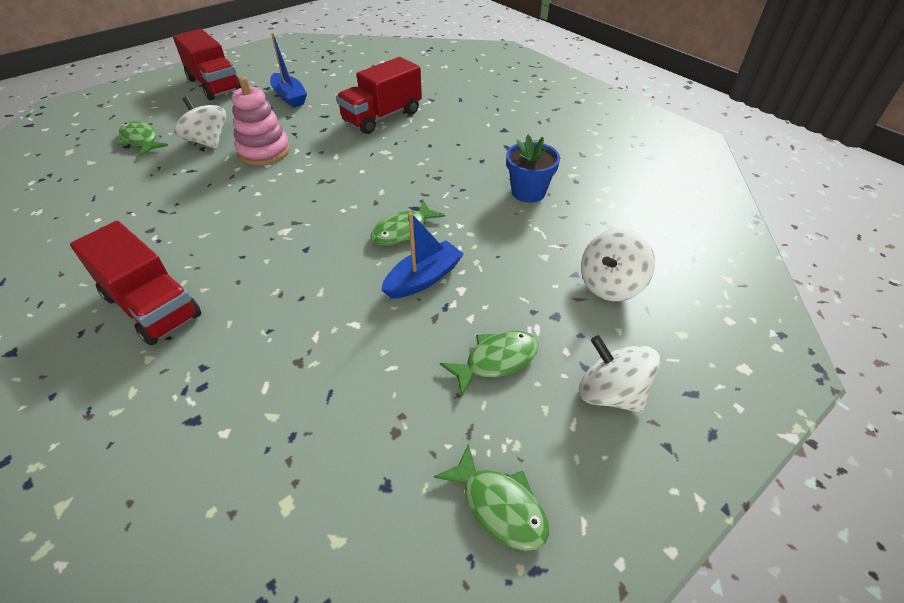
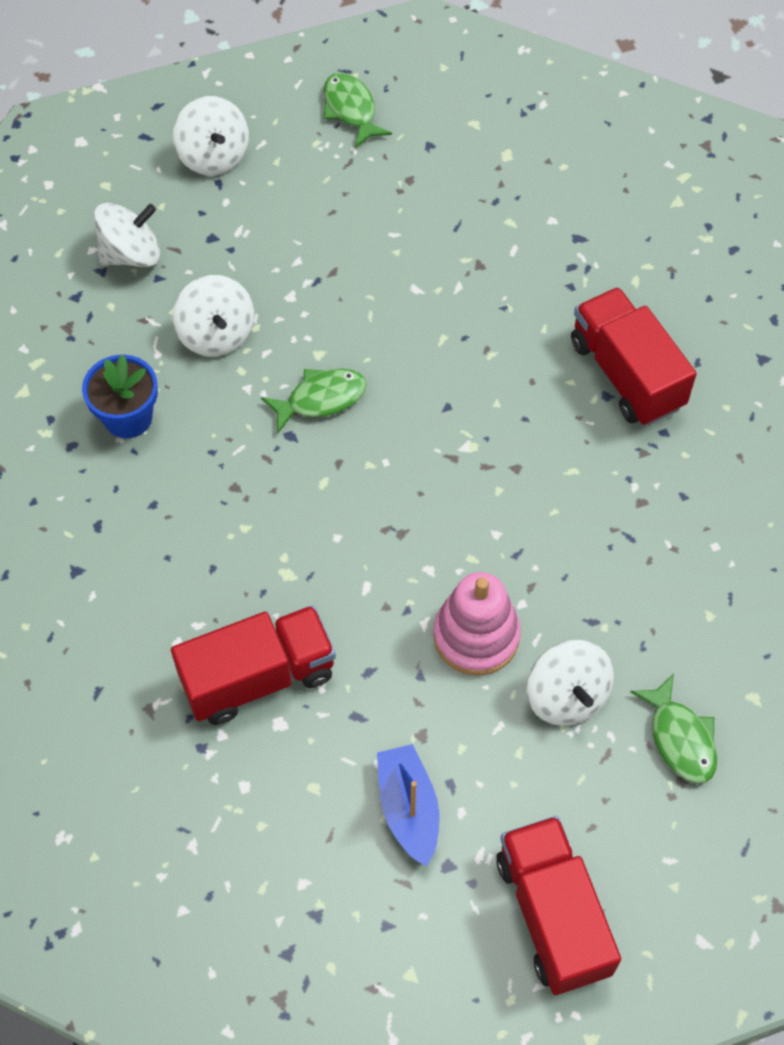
camera: 160 degrees left, 15 degrees up
(423, 279) = (325, 321): blue boat -> none
(496, 360) = (295, 211): green fish -> none
(503, 249) = (216, 334): none -> white spinning top

